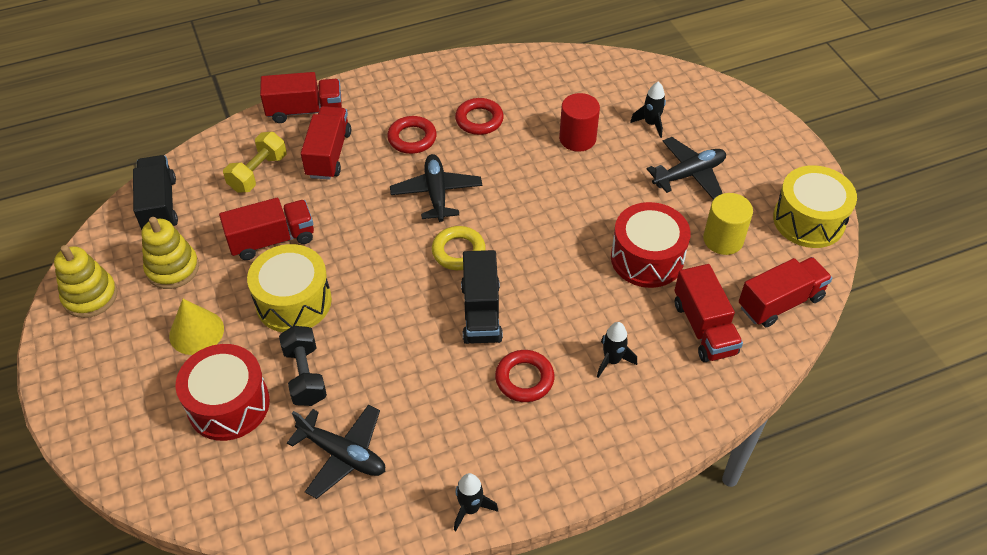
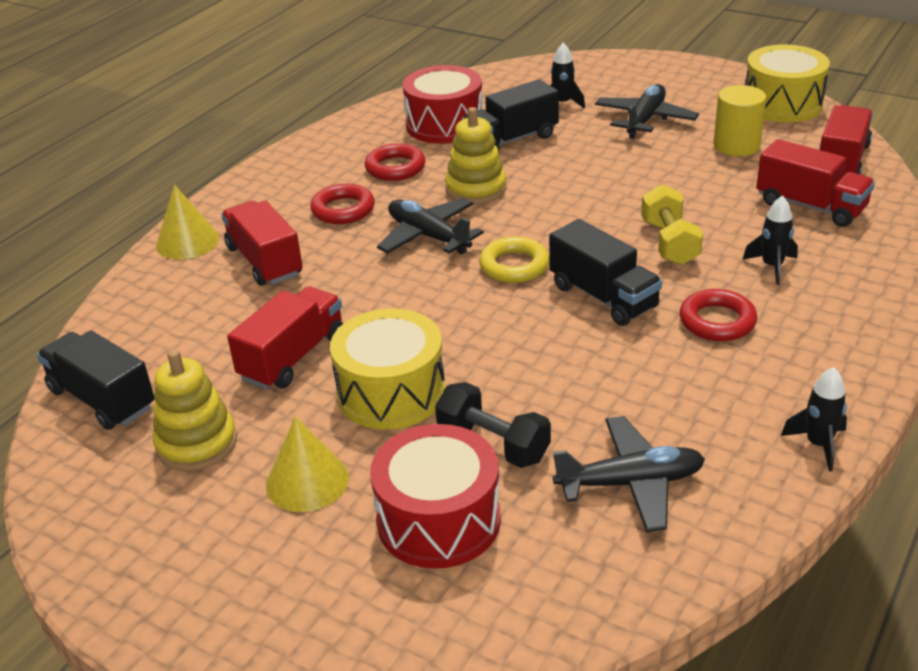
camera: 35 degrees left, 15 degrees down
(90, 296) = (112, 528): yellow stacking toy -> yellow stacking toy (476, 189)
(258, 173) = (198, 313): yellow dumbbell -> yellow dumbbell (669, 243)
(305, 111) = (187, 241): red truck -> yellow cone
(577, 139) = (511, 140): red cylinder -> black truck
(647, 258) = (694, 186): red drum -> red drum (444, 125)

